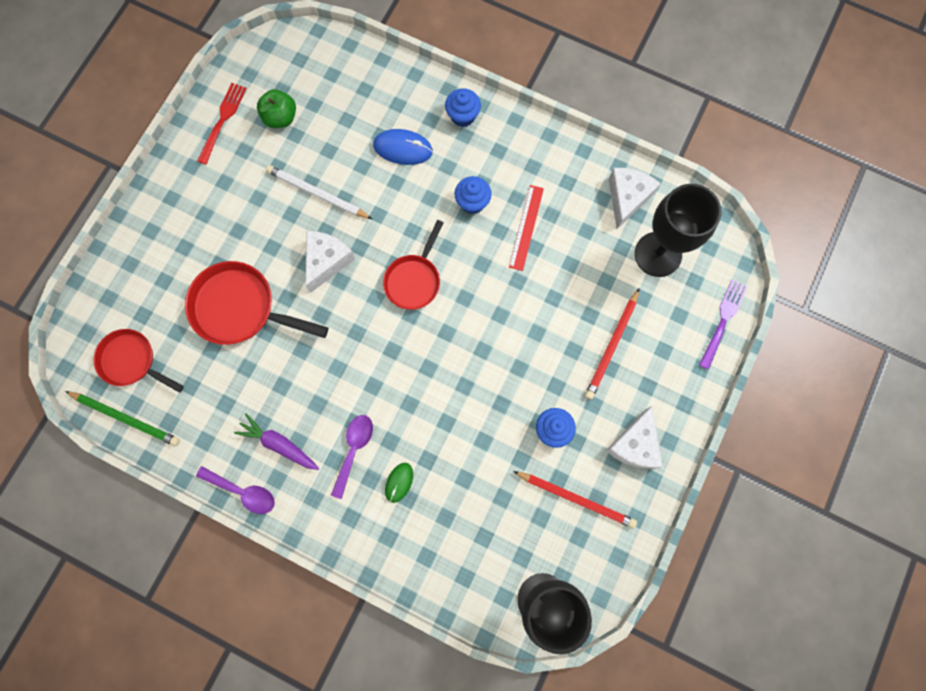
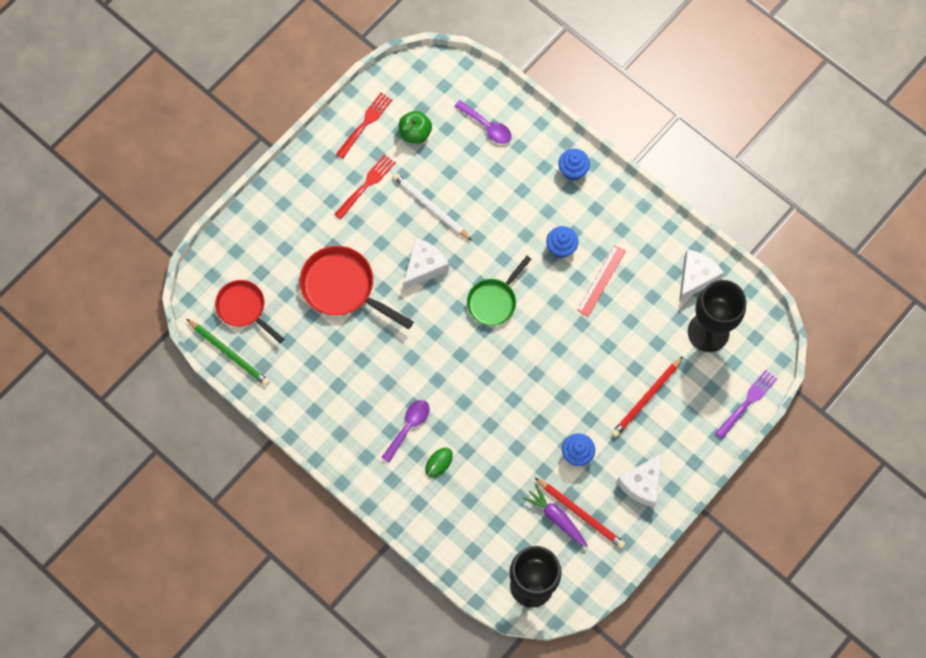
camera: 15 degrees right, 5 degrees down
(239, 187) = (366, 185): none -> red fork
(243, 491) = (310, 436): purple spoon -> purple spoon (487, 126)
(279, 444) = (348, 406): purple carrot -> purple carrot (556, 517)
(403, 148) = (513, 186): blue mouse -> none
(414, 280) = (494, 301): red pan -> green pan

